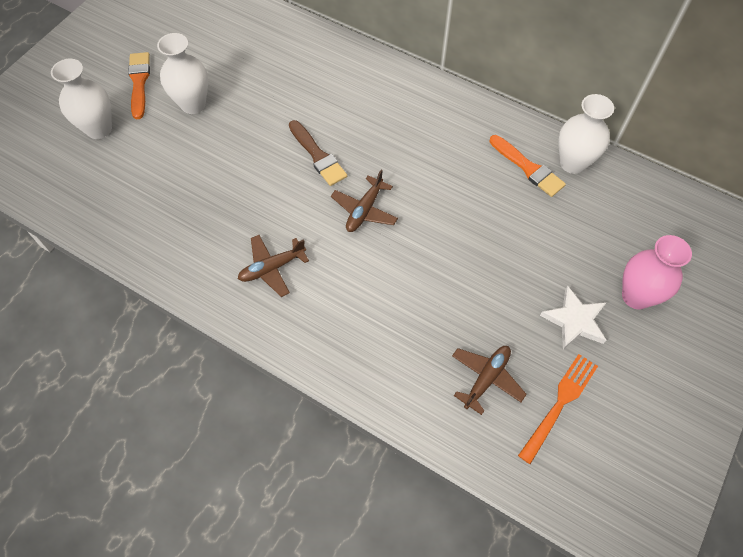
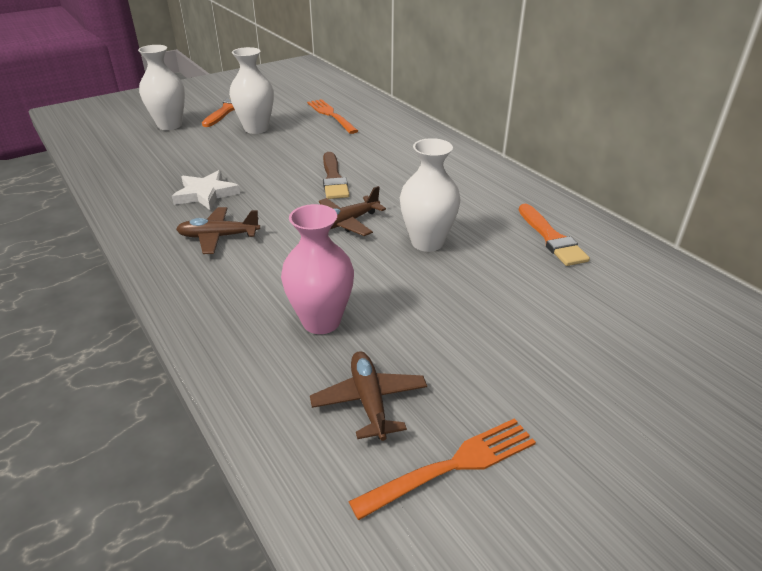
camera: 25 degrees right, 25 degrees down
(252, 56) = (331, 115): none -> orange fork
(486, 378) = (369, 401): brown plane -> brown plane turned 75 degrees counterclockwise
(573, 163) = (610, 248): white vase -> white vase (427, 242)
(574, 320) = (530, 383): white star -> white star (206, 194)
(636, 296) = (636, 387): pink vase -> pink vase (321, 321)

